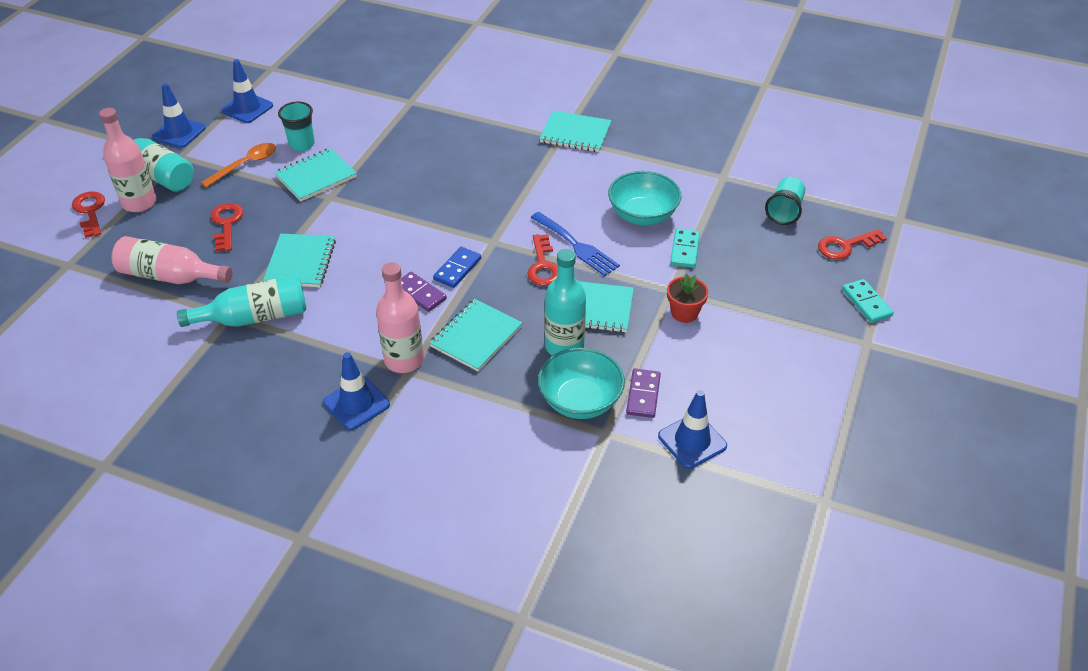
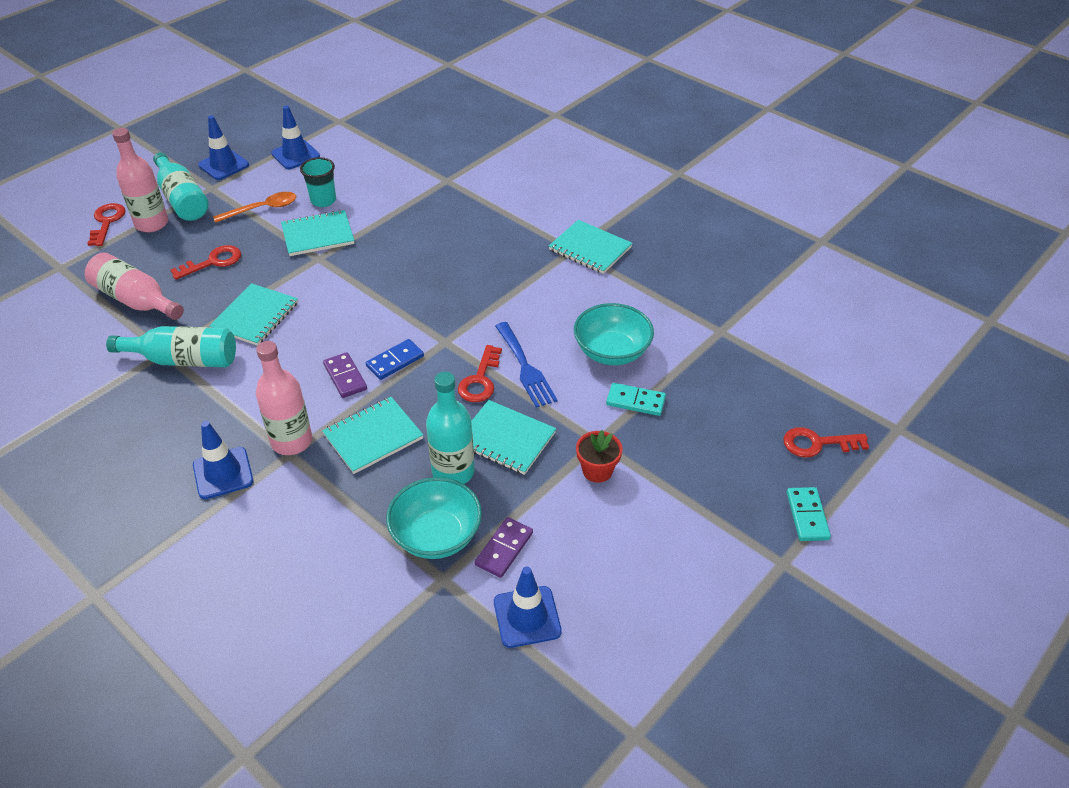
camera: 20 degrees right, 0 degrees up
(226, 224) = (213, 262): red key -> red key turned 45 degrees clockwise
(685, 250) = (635, 401): turquoise domino -> turquoise domino turned 75 degrees clockwise
(784, 211) = (768, 386): turquoise cup -> none

